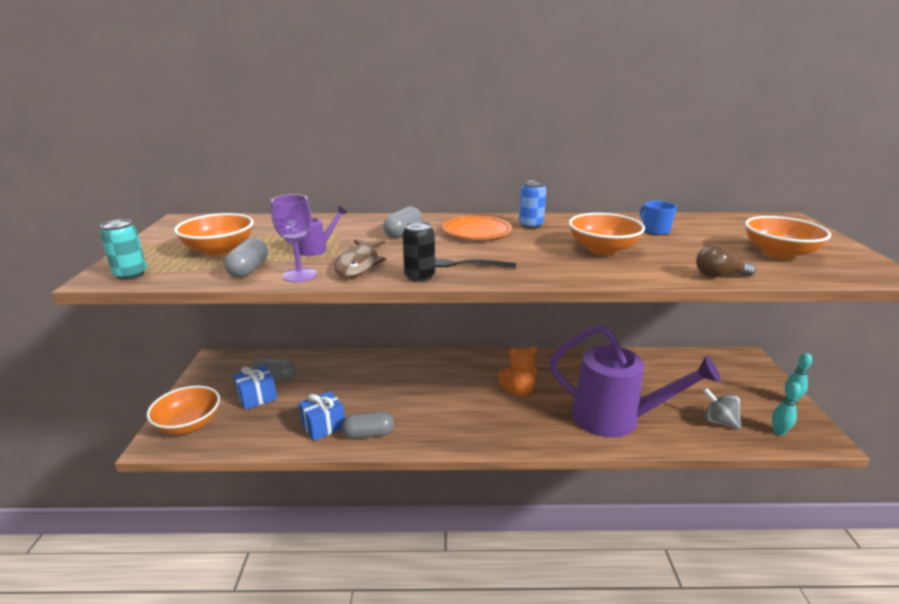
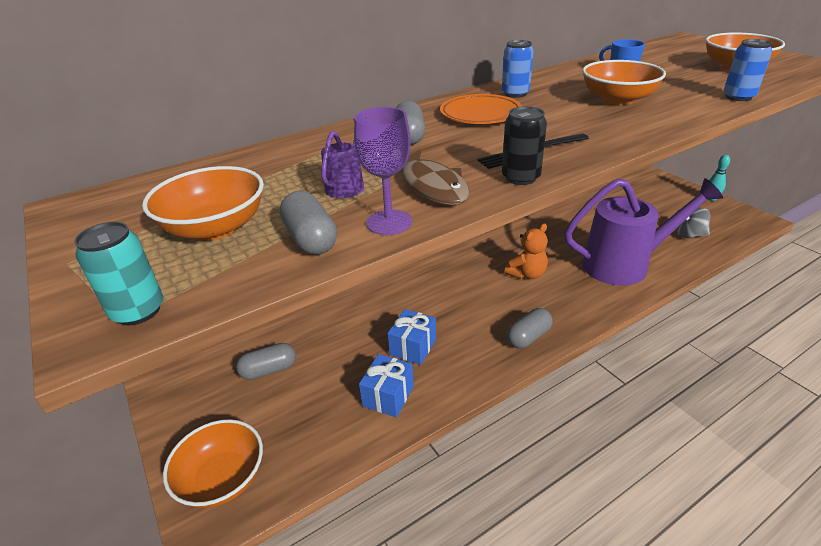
camera: 30 degrees left, 10 degrees up
(257, 397) = (273, 402): blue gift -> blue gift (413, 347)
(368, 434) = (444, 380): grey capsule -> grey capsule (528, 337)
(719, 276) = (738, 97): brown light bulb -> blue can
(779, 432) = (730, 226): turquoise bowling pin -> none

